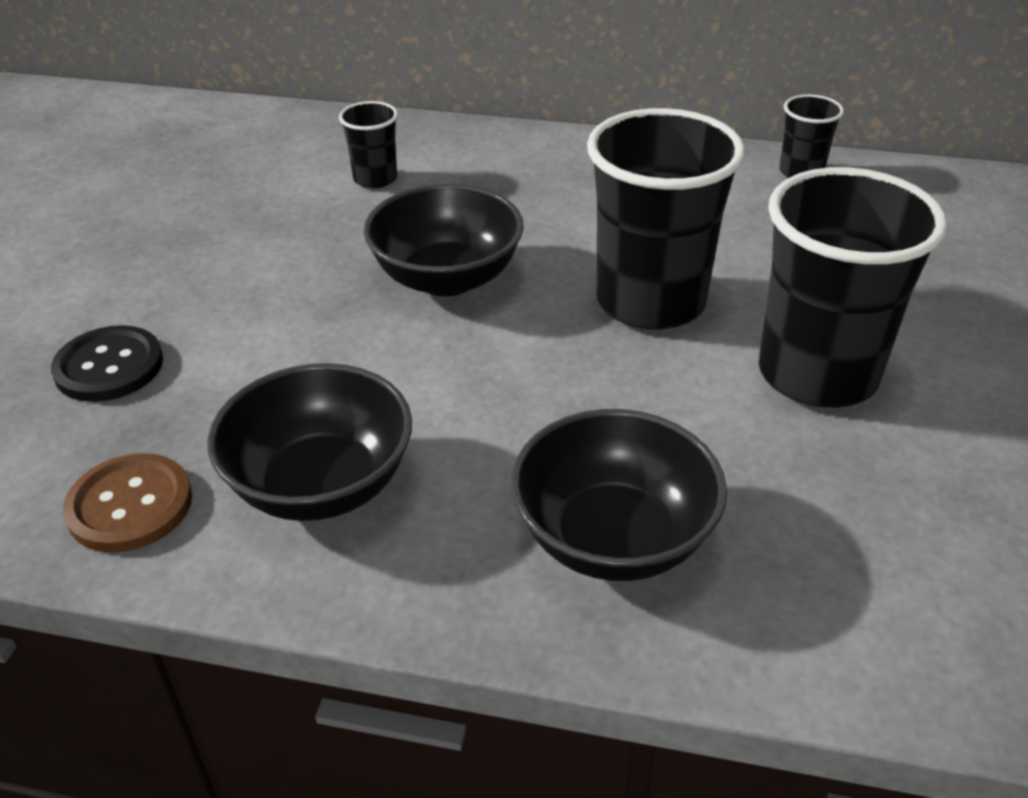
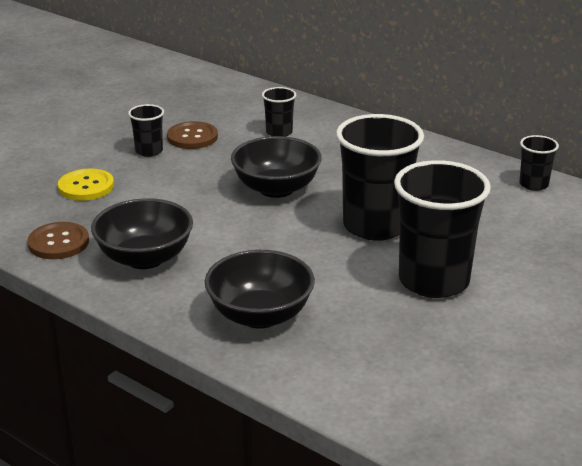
camera: 25 degrees right, 10 degrees down
(109, 366) = (86, 186): black button -> yellow button
(181, 265) = (149, 151): none -> black cup
(239, 221) = (192, 137): none -> brown button

